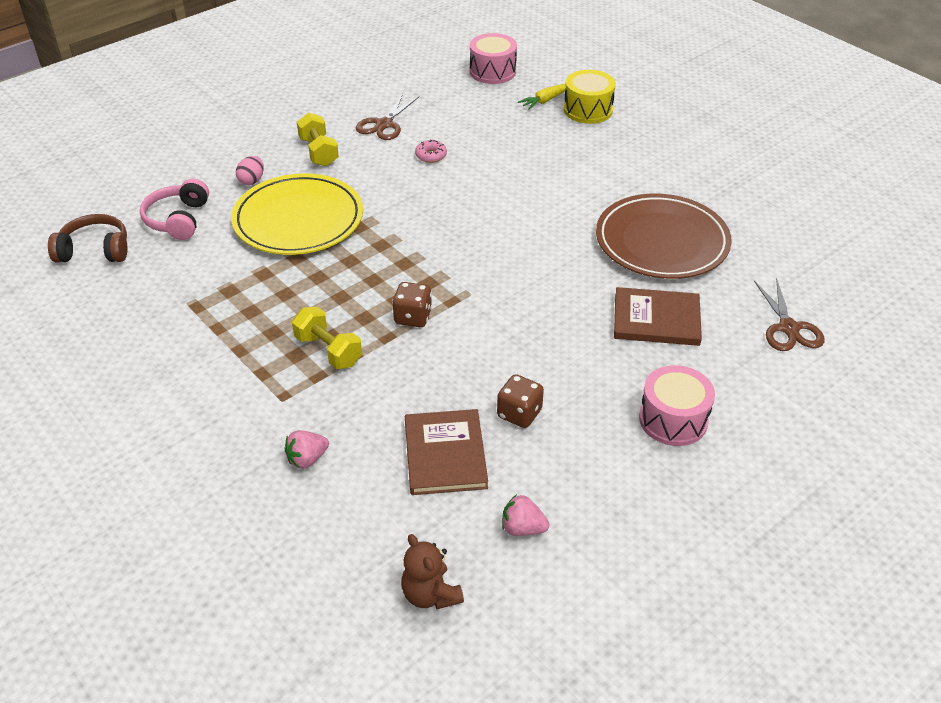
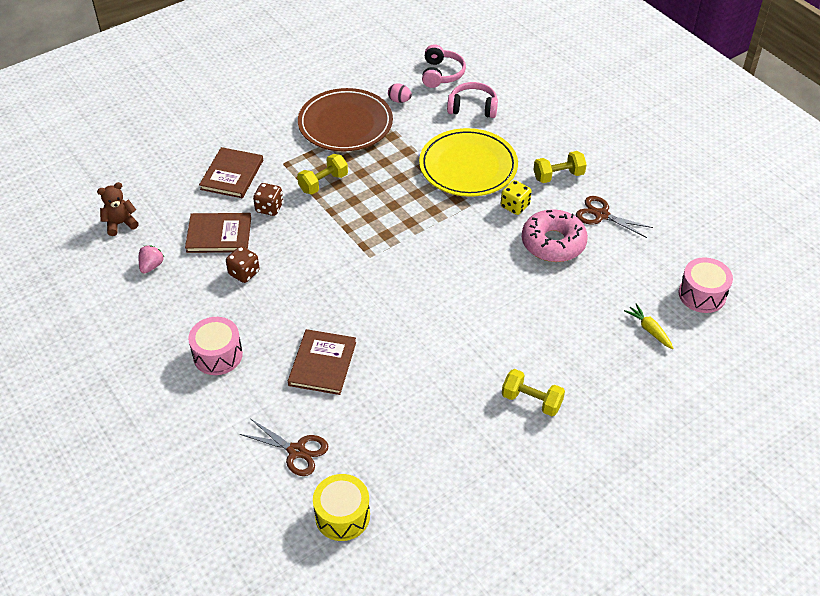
camera: 95 degrees right, 5 degrees up
(94, 250) = (441, 74): brown headphones -> pink headphones
(252, 180) = (519, 141): pink egg -> pink egg (399, 100)
(307, 459) = (232, 175): pink strawberry -> brown book
(372, 182) = (515, 206): none -> yellow dice
(413, 317) = (349, 224): brown dice -> brown dice (269, 208)
(431, 155) = (553, 243): pink donut -> pink donut, size x2.37
(588, 110) = (634, 361): yellow drum -> yellow drum (342, 516)
(656, 168) = (531, 401): none -> yellow dumbbell
(662, 241) = (420, 385): brown plate -> brown plate (345, 124)
(788, 328) = (296, 451): brown scissors -> brown scissors turned 150 degrees counterclockwise

